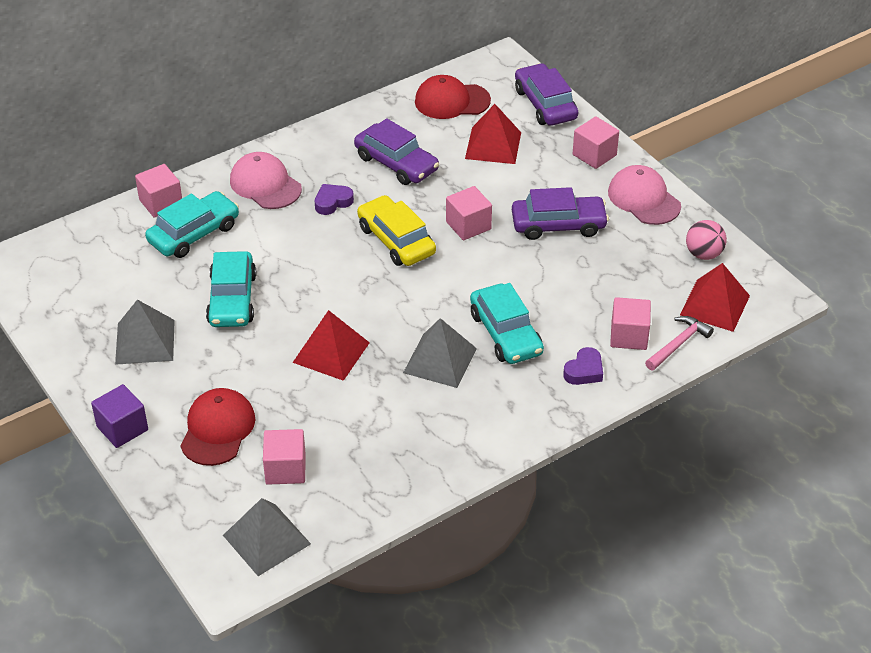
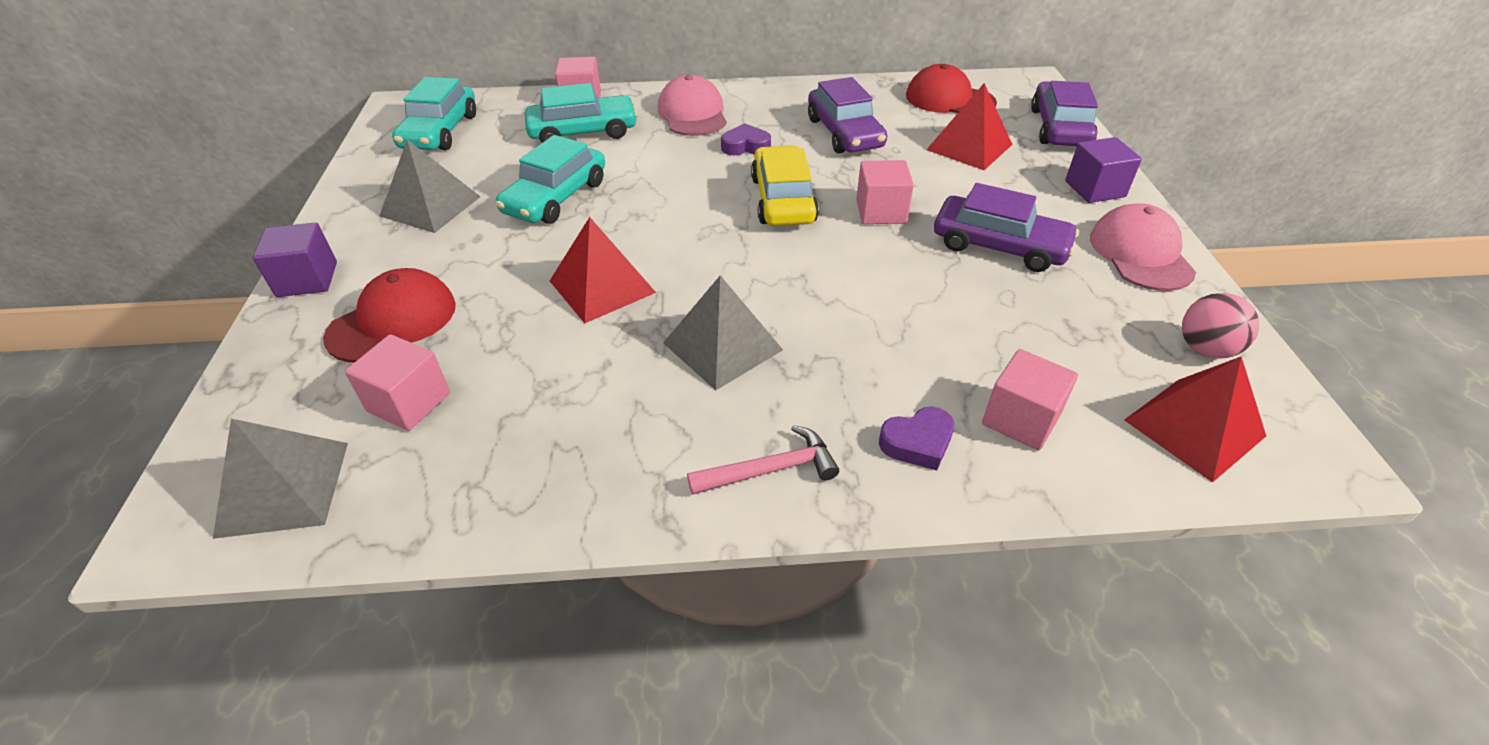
camera: 30 degrees right, 0 degrees up
(505, 333) = (836, 346): turquoise car -> turquoise car (440, 131)
(594, 155) = (1094, 189): pink cube -> purple cube
(678, 344) = (1101, 464): pink hammer -> pink hammer (770, 470)

